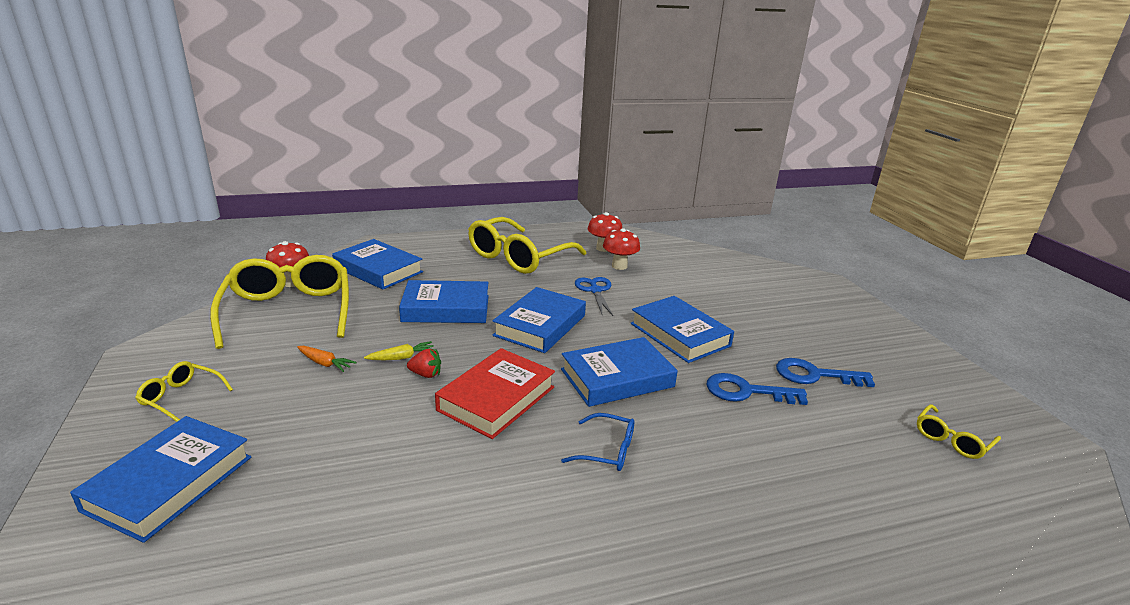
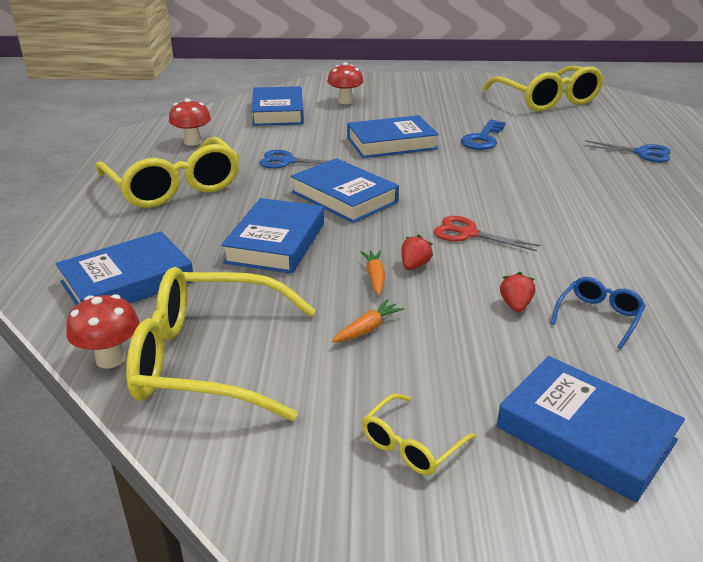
camera: 70 degrees left, 5 degrees up
(365, 436) = (515, 305): none -> red strawberry
(402, 357) = (375, 277): yellow carrot -> orange carrot
(496, 398) = (468, 233): red book -> red scissors
(607, 451) = (549, 199): blue glasses -> blue glasses (599, 316)
(617, 378) = (450, 179): blue book -> blue book (278, 112)
(619, 266) = (242, 142): red mushroom -> red mushroom (345, 101)
(815, 375) = (468, 114): blue key -> none
(832, 546) = (642, 153): none -> blue scissors
(952, 440) = (547, 100): yellow glasses -> yellow glasses, size x2.22

